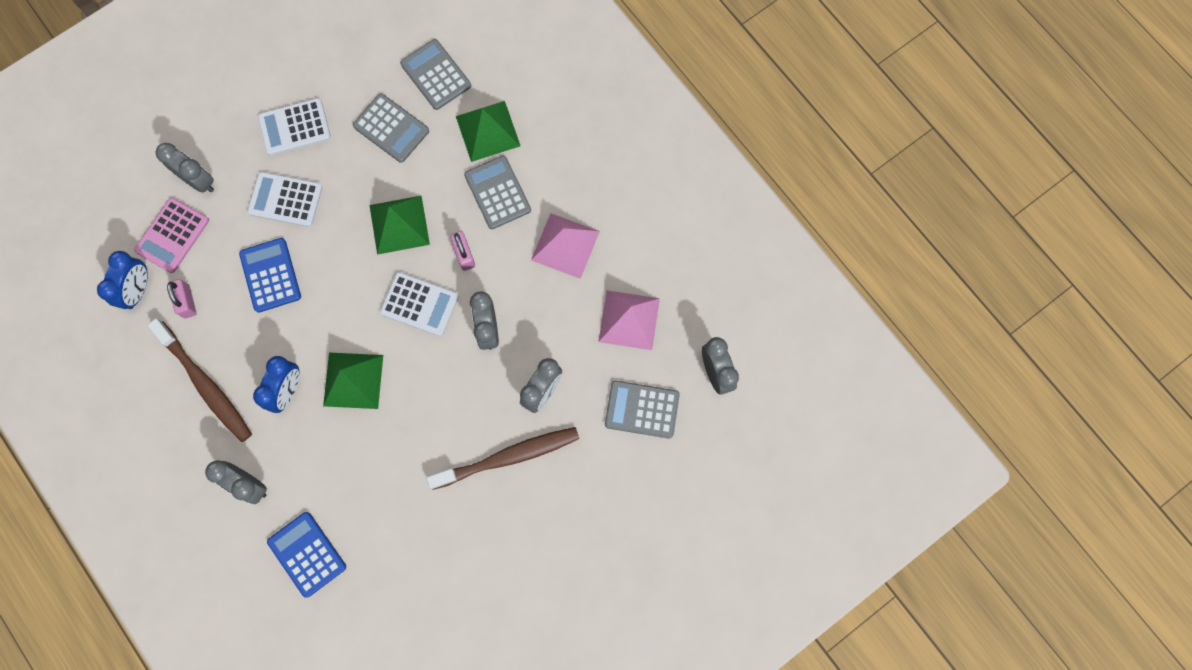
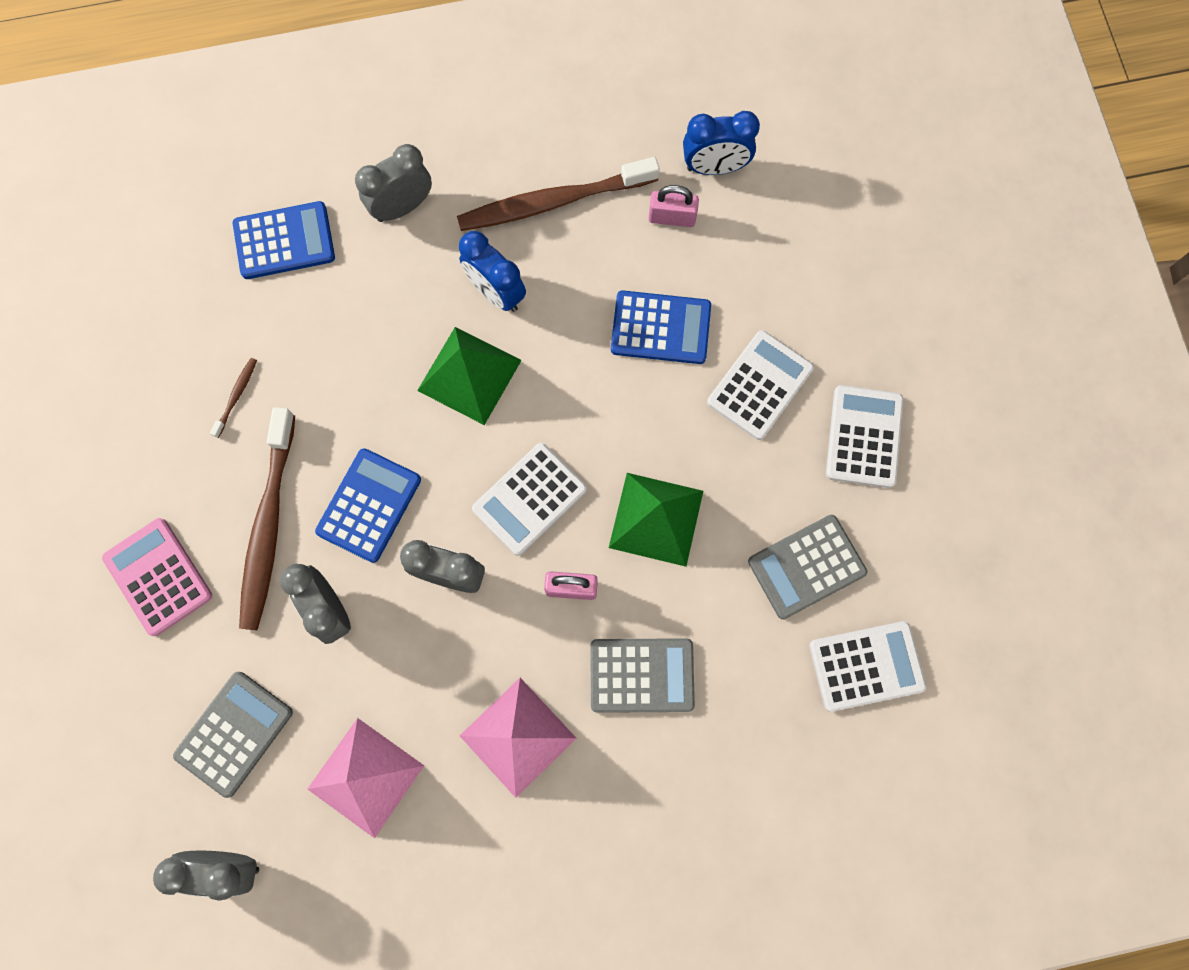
camera: 115 degrees right, 0 degrees up
(138, 290) = (714, 167): blue clock -> blue clock turned 45 degrees counterclockwise
(172, 235) = (771, 230): pink calculator -> pink calculator (158, 576)
(198, 180) = (836, 287): grey clock -> none
(432, 525) = (236, 396): none -> brown toothbrush
(436, 75) = (866, 666): grey calculator -> white calculator
(467, 400) = (369, 505): none -> blue calculator
(488, 131) = (744, 703): green pyramid -> none

